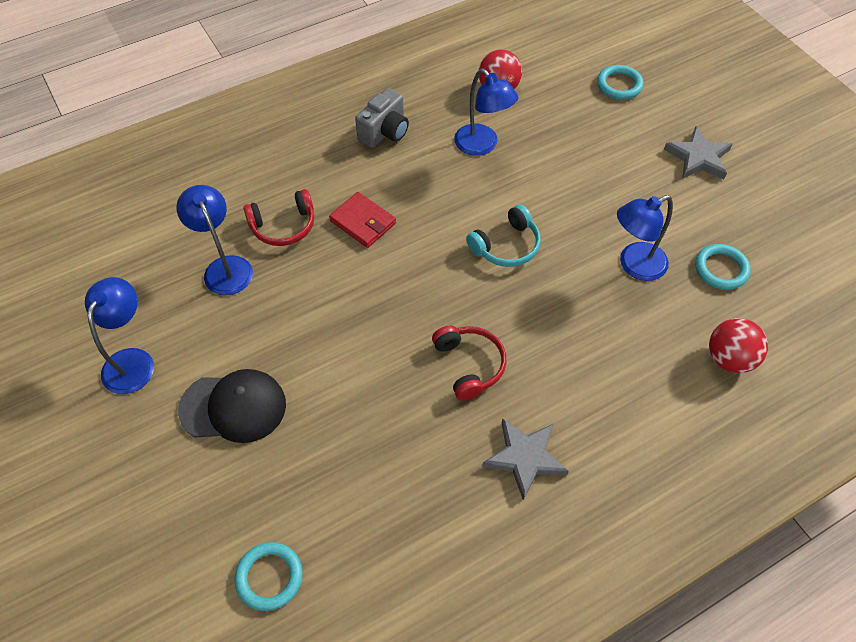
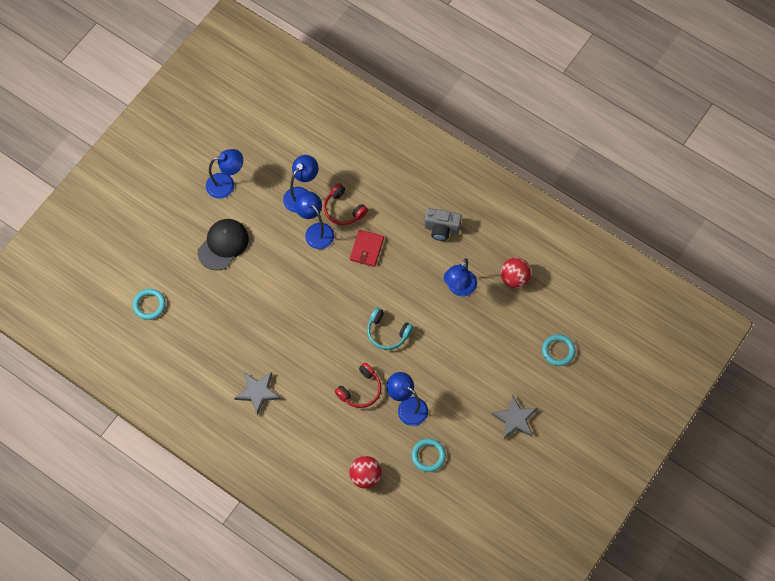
camera: 65 degrees right, 10 degrees up
(233, 407) = (223, 245): black cap -> black cap turned 120 degrees counterclockwise
(294, 272) = (315, 231): none -> blue lamp
(469, 365) = (299, 344): red headphones -> red headphones (360, 390)

